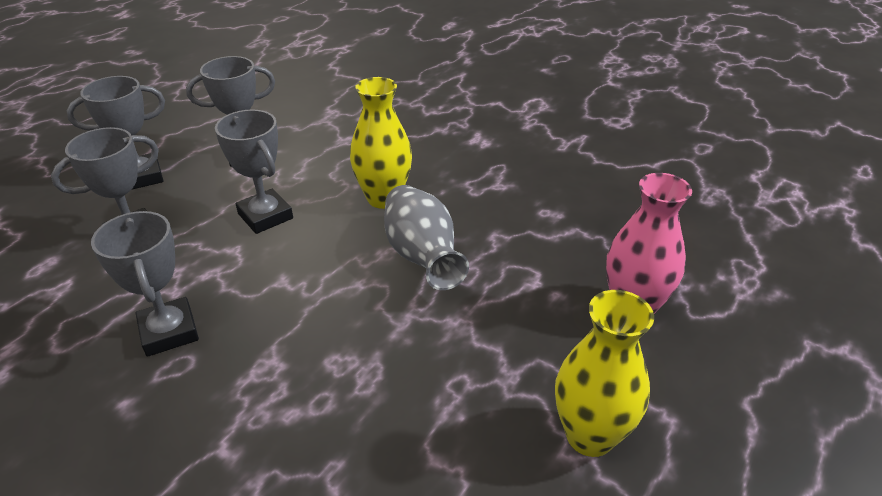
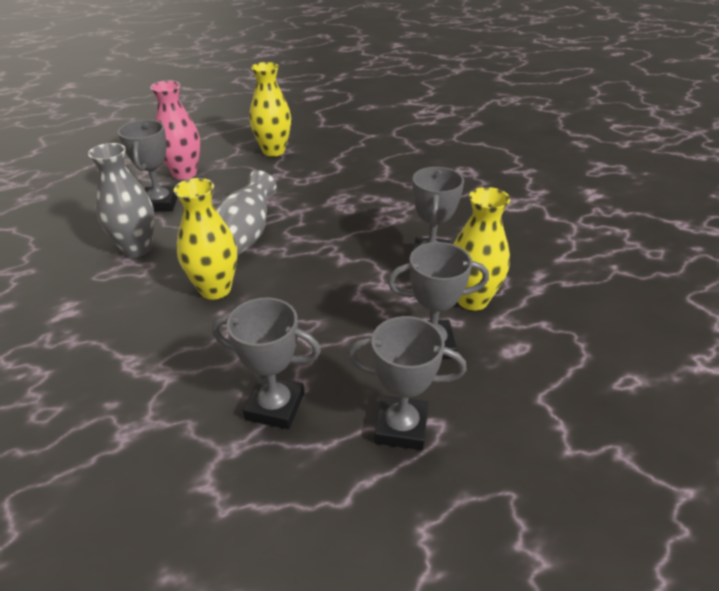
camera: 145 degrees left, 0 degrees up
(98, 298) = (472, 300): none -> yellow vase
(265, 216) = (315, 315): grey trophy -> grey trophy (160, 203)
(511, 198) = (137, 248): none -> grey vase

